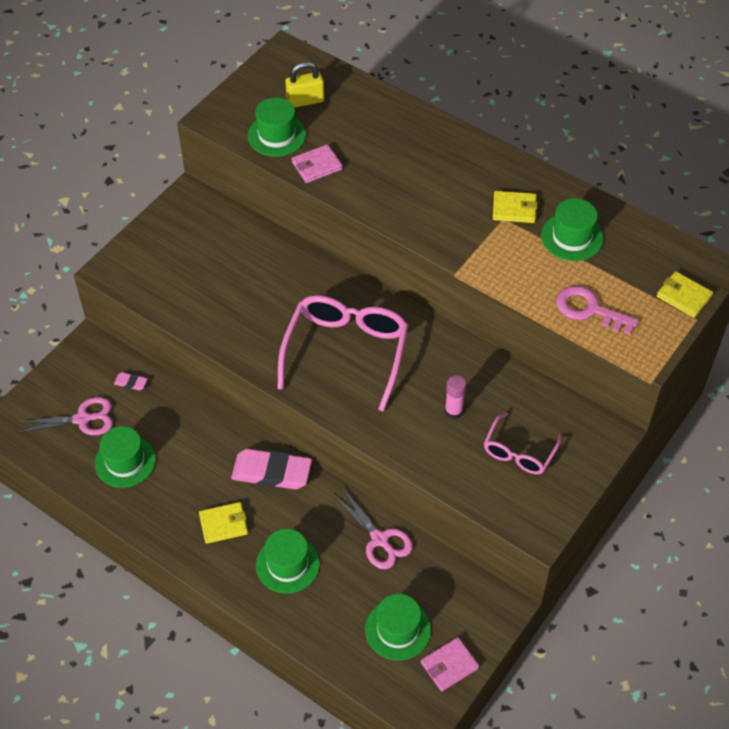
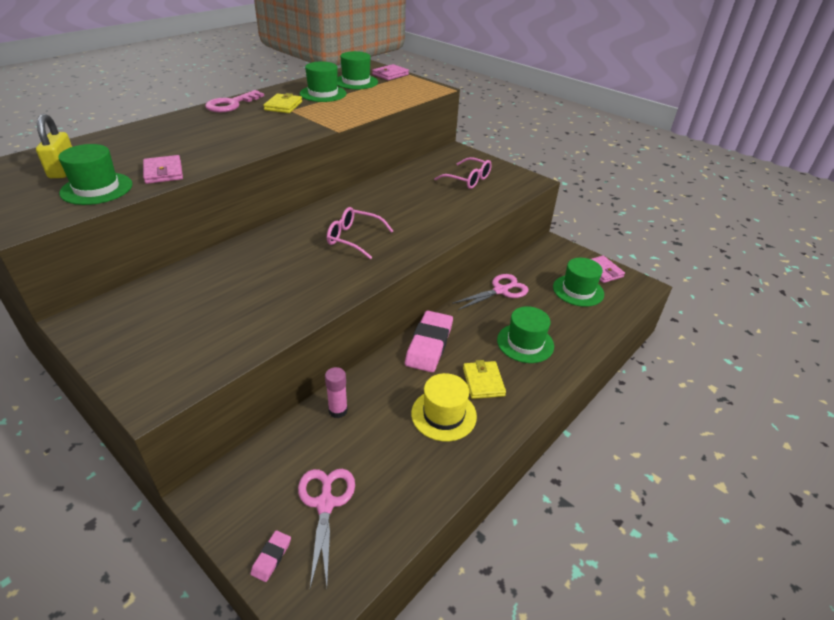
camera: 85 degrees left, 15 degrees down
(125, 461) = (397, 460): green hat -> green hat (356, 82)
(131, 383) = (287, 450): pink eraser -> pink eraser (271, 557)
(178, 492) = (443, 414): none -> yellow hat
(346, 351) = (353, 238): pink glasses -> pink glasses, size x0.56
(453, 411) = (428, 198): pink glue stick -> pink glue stick (338, 410)
(589, 309) = (391, 97): pink key -> pink key (231, 104)
(683, 296) = (390, 74): yellow wallet -> pink wallet

